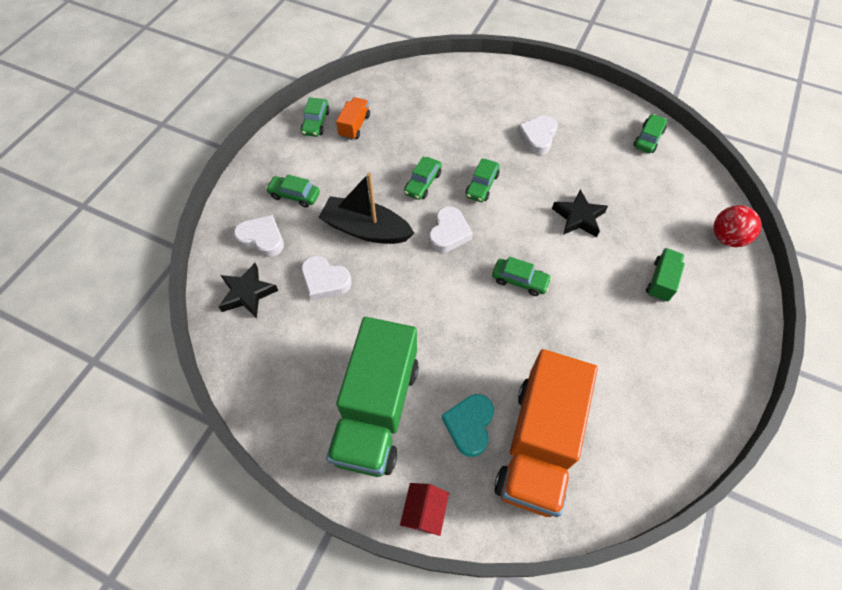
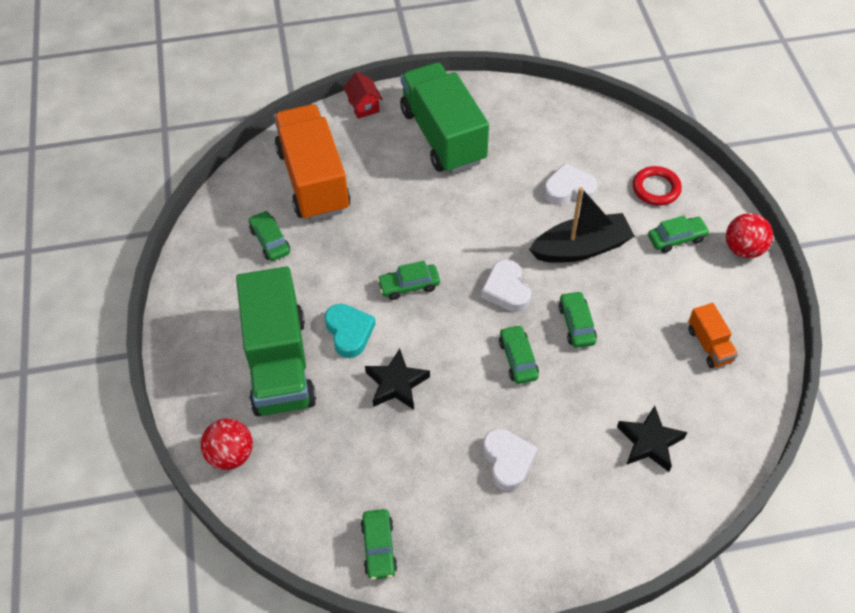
camera: 145 degrees right, 5 degrees down
(247, 293) = (615, 147): black star -> black star (649, 442)
(262, 163) = (743, 249): none -> red ball
(262, 239) = (656, 188): white heart -> red ring
(316, 122) = (751, 323): green car -> green car (270, 241)
(469, 425) = (370, 163): turquoise heart -> turquoise heart (349, 332)
(661, 281) = (279, 363): green truck -> green truck, size x2.28

